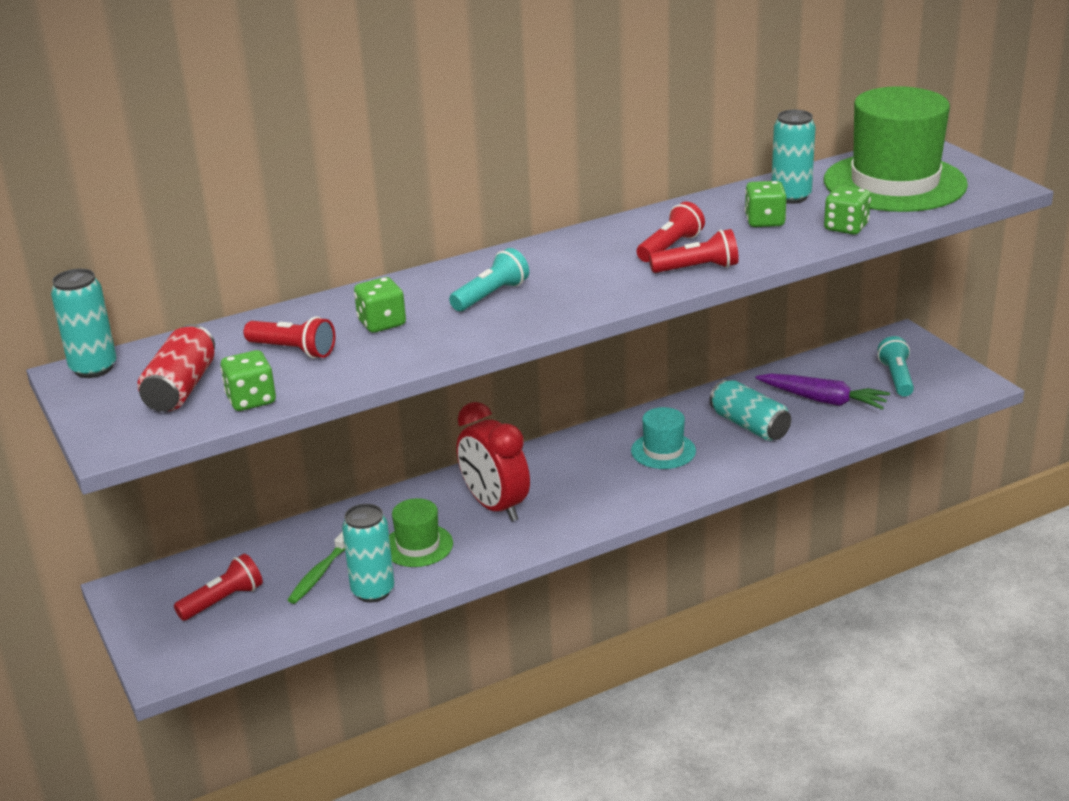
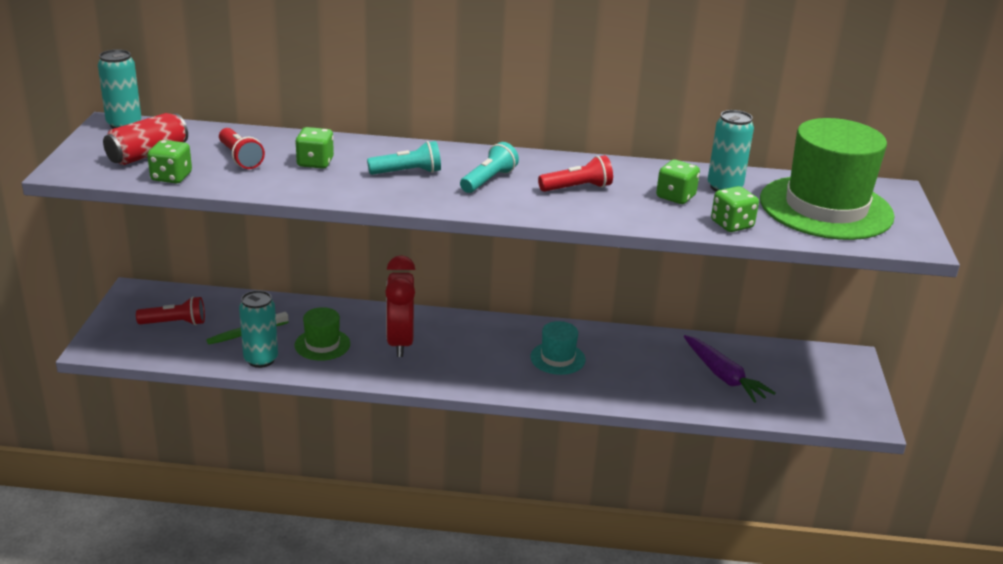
camera: 30 degrees right, 0 degrees up
(697, 268) = (572, 209): red flashlight -> none
(749, 425) = (643, 369): turquoise can -> none
(896, 378) = (805, 386): turquoise flashlight -> turquoise flashlight (488, 180)

